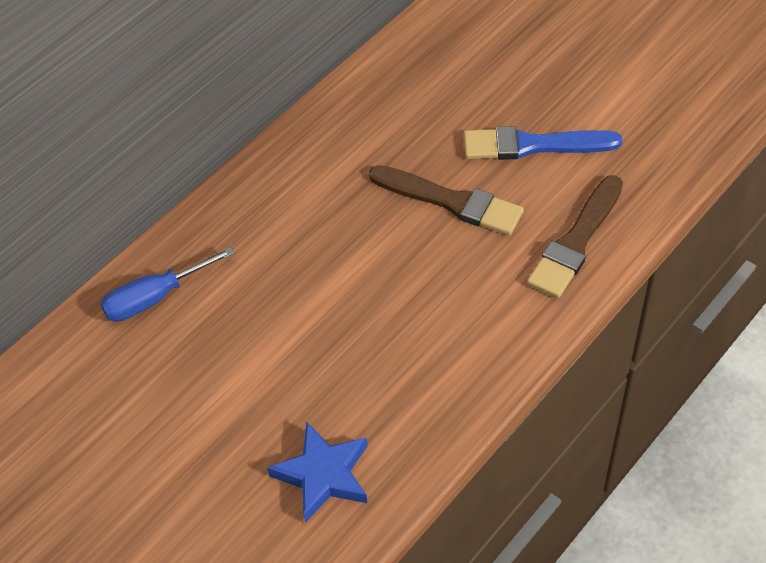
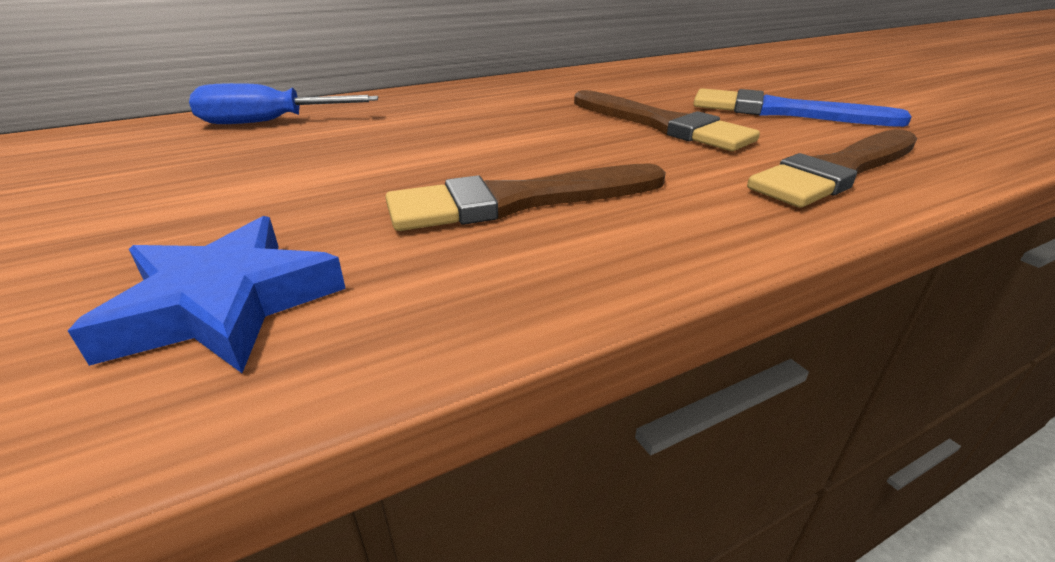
camera: 20 degrees right, 20 degrees down
(405, 343) = (520, 201): none -> brown brush

